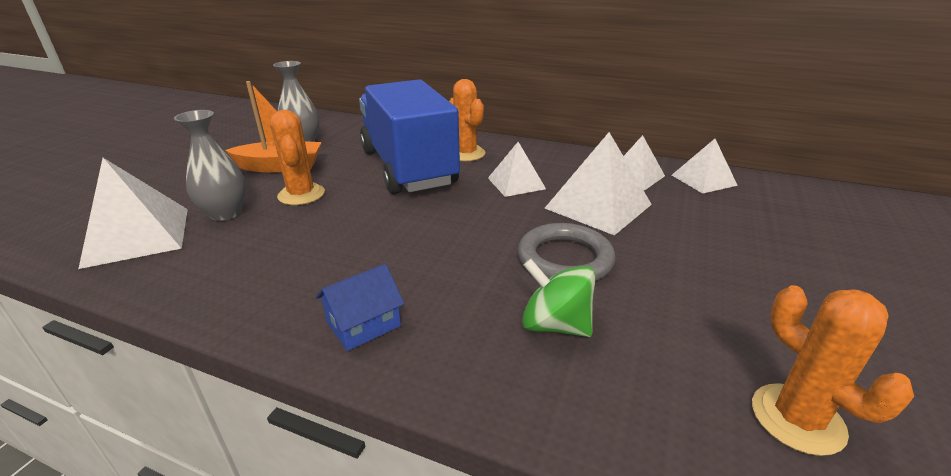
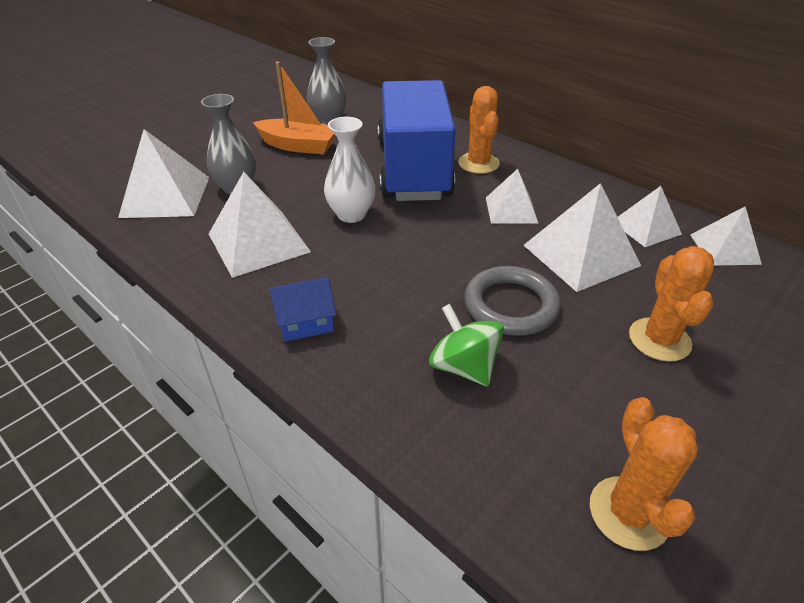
camera: 20 degrees right, 10 degrees up
(272, 259) = (258, 242): none -> white pyramid
(301, 194) = (305, 181): orange cactus -> orange cactus (659, 339)
(365, 214) = (351, 215): none -> white vase

